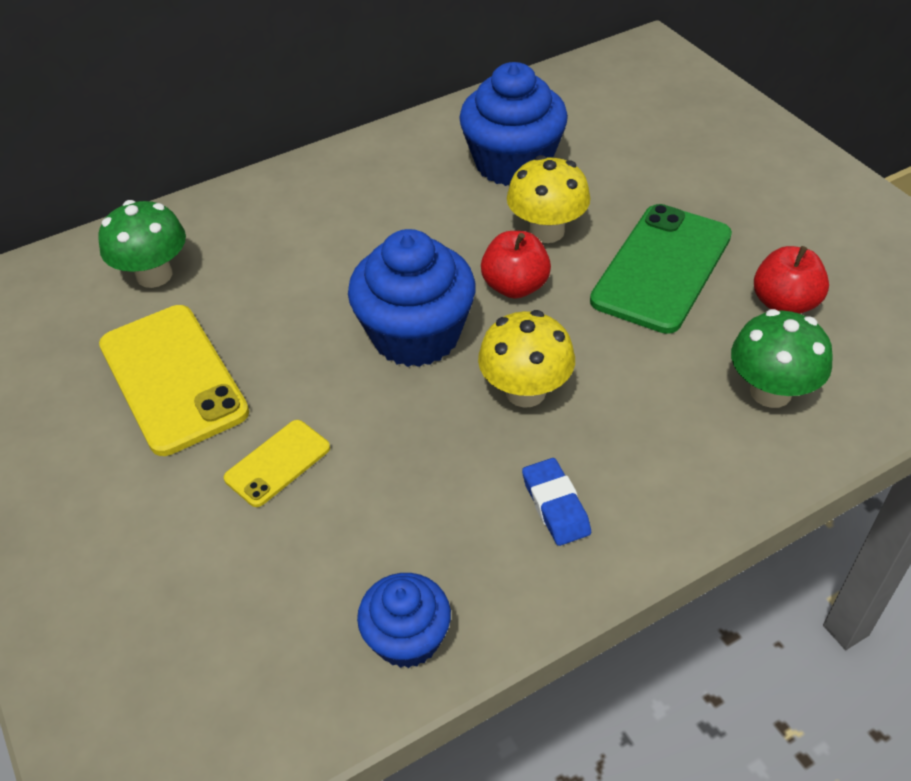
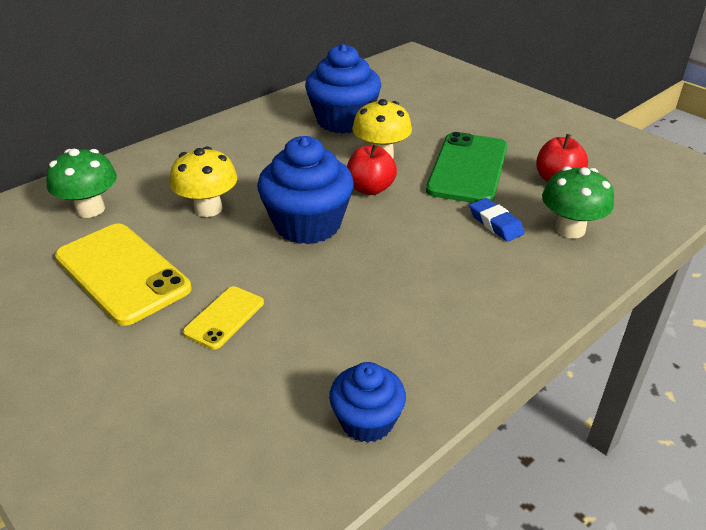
camera: 15 degrees left, 10 degrees down
(525, 392) = (400, 249): yellow mushroom -> yellow mushroom (208, 209)
(555, 506) = (448, 316): blue eraser -> blue eraser (495, 224)

